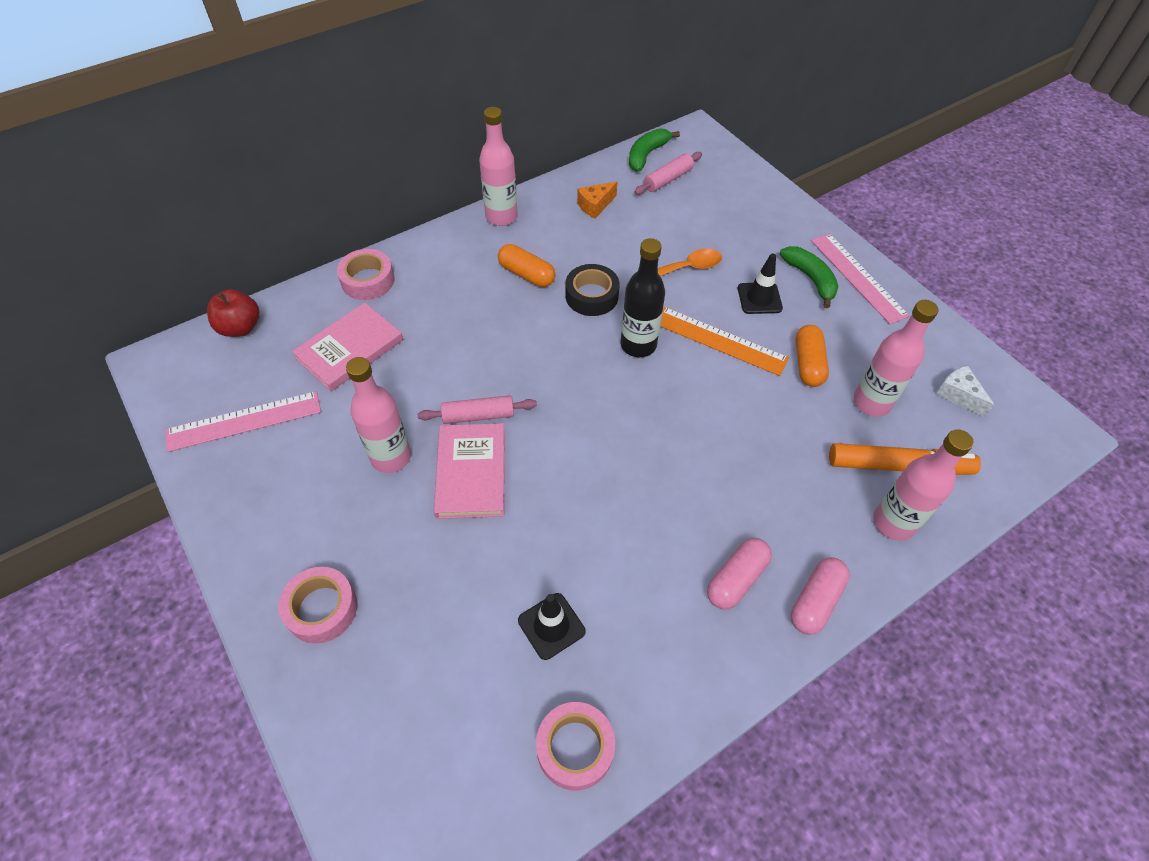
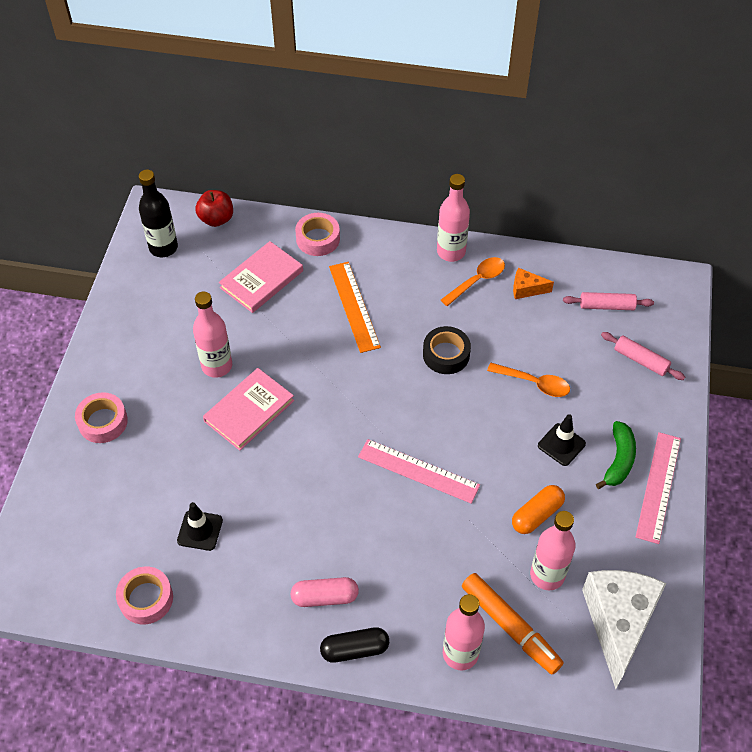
camera: 45 degrees right, 0 degrees up
(244, 421) = (164, 282): pink ruler -> pink ruler (418, 471)
(350, 349) = (261, 279): pink book -> pink book turned 45 degrees counterclockwise
(478, 415) = (289, 379): pink rolling pin -> pink rolling pin (641, 360)
(526, 274) = (420, 307): orange capsule -> none
(549, 224) = (477, 280): none -> orange spoon
(638, 345) = (437, 411): black bottle -> black bottle (163, 248)
(646, 155) = (614, 275): green banana -> none
(719, 340) = (495, 451): orange ruler -> orange ruler (354, 306)
(815, 601) = (354, 649): pink capsule -> black capsule
(958, 395) = (618, 623): white cheese -> white cheese, size x2.27

